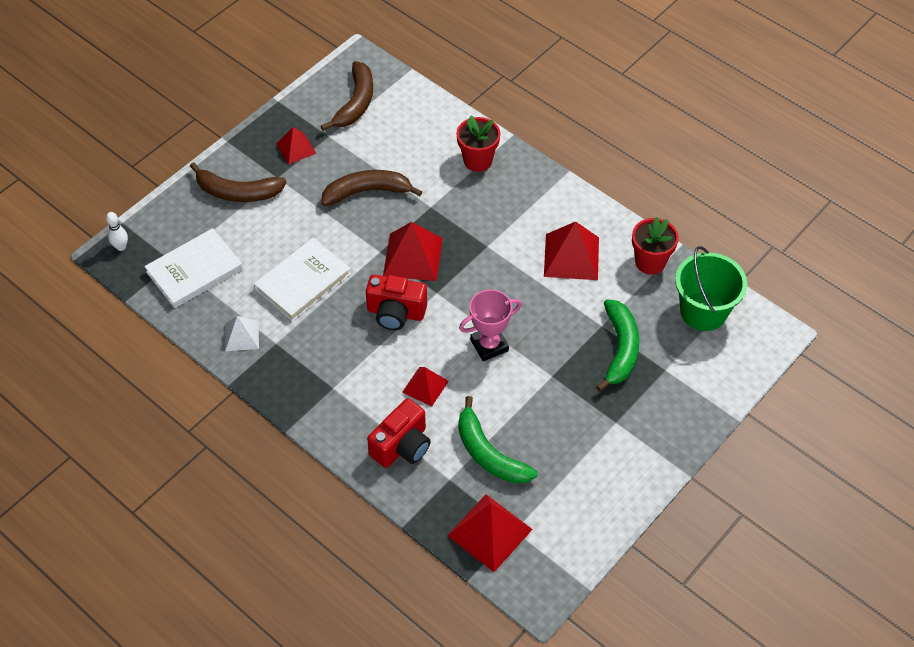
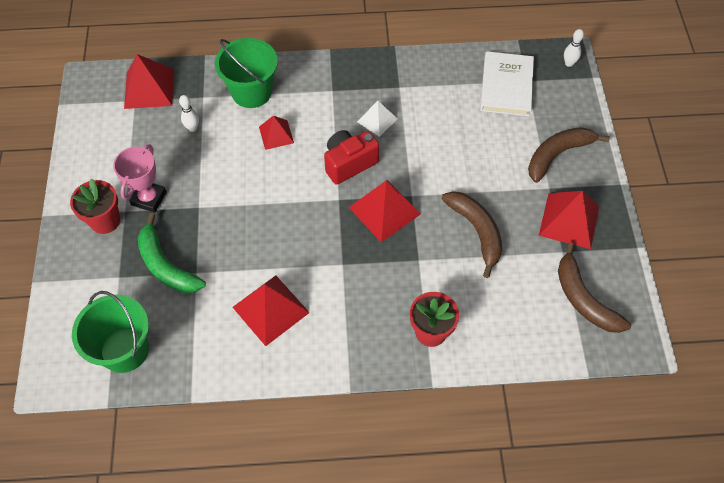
camera: 135 degrees right, 5 degrees up
(241, 336) = (424, 74): white pyramid -> white pyramid (377, 120)
(296, 148) = (569, 220): red pyramid -> red pyramid, size x1.66
(303, 281) = (433, 134): white book -> none
(367, 192) = (476, 231): brown banana -> brown banana turned 60 degrees counterclockwise
(402, 446) = (251, 92): red camera -> green bucket
(489, 345) = (262, 193): pink trophy -> pink trophy (149, 198)
(489, 454) = (192, 128): green banana -> white bowling pin
(650, 262) = (203, 359): red flower pot -> red flower pot (105, 221)

